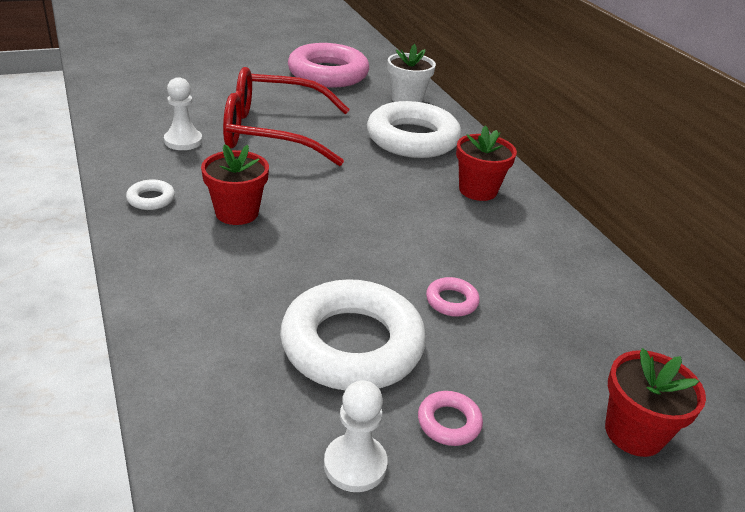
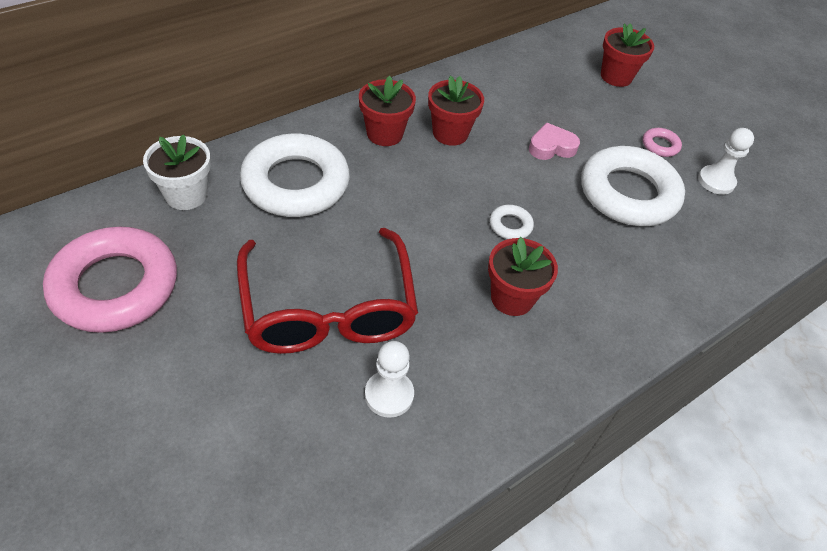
camera: 105 degrees left, 15 degrees up
(151, 199) = (527, 378): white ring -> white ring (510, 225)
(451, 301) = (551, 147): pink ring -> pink heart
(479, 230) = (450, 133): none -> red flower pot

